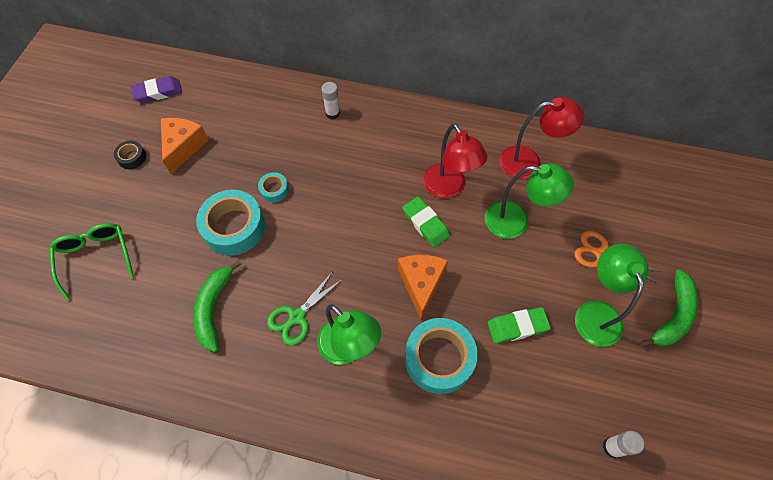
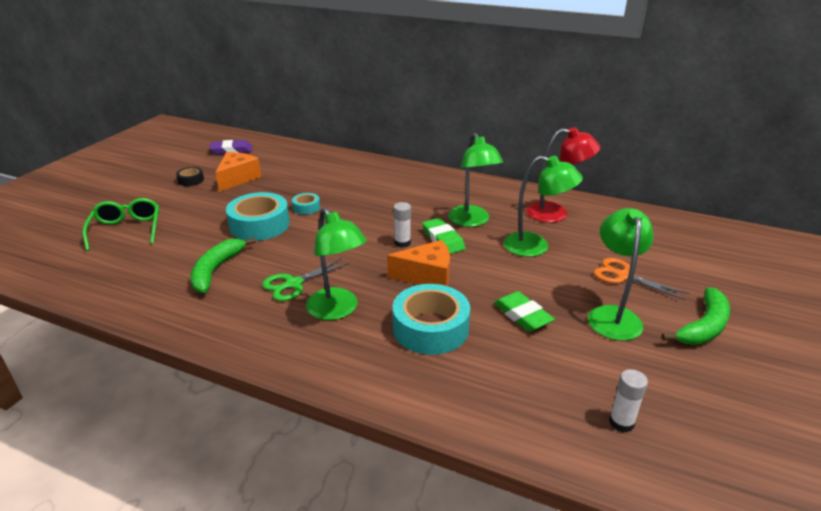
camera: 10 degrees right, 30 degrees down
(332, 113) = (376, 172): white glue stick -> white glue stick (402, 243)
(421, 284) = (427, 276): orange cheese -> orange cheese turned 75 degrees clockwise
(448, 188) = (472, 221): red lamp -> green lamp
(517, 326) = (522, 315): green eraser -> green eraser turned 60 degrees clockwise

